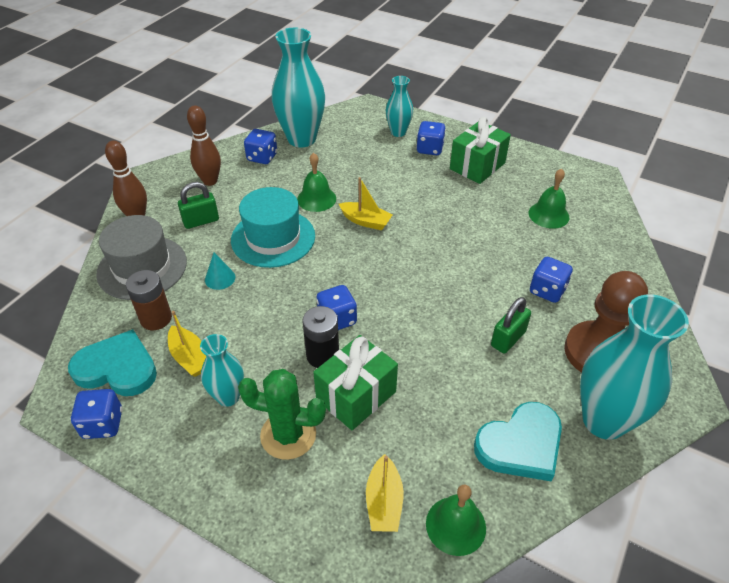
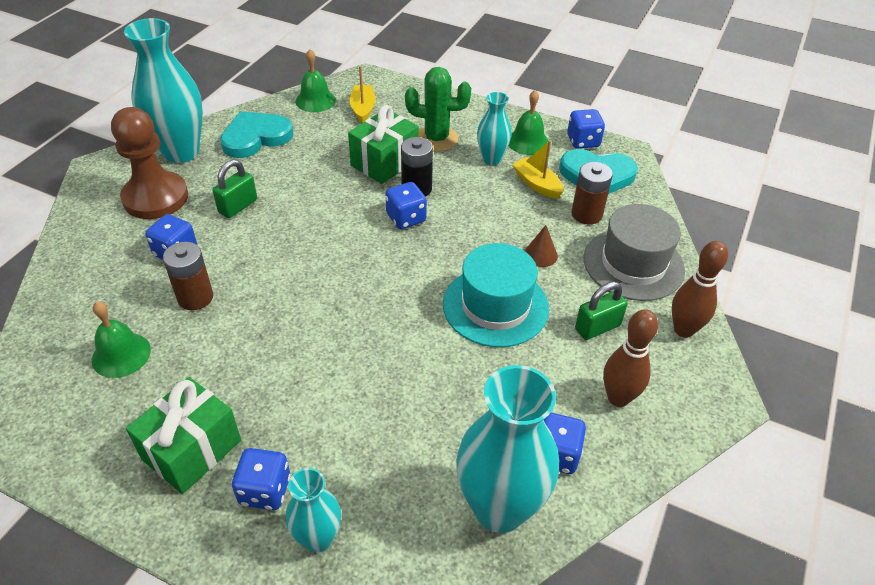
camera: 175 degrees right, 0 degrees up
(220, 278) = (540, 255): turquoise cone -> brown cone
(316, 199) = (450, 370): green bell -> green bell (528, 142)
(365, 221) = (378, 335): yellow boat -> none
(513, 252) = (195, 297): none -> brown battery

